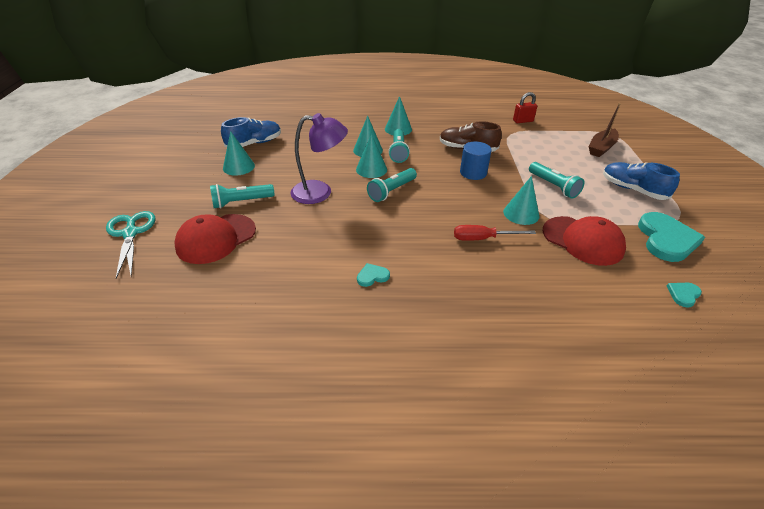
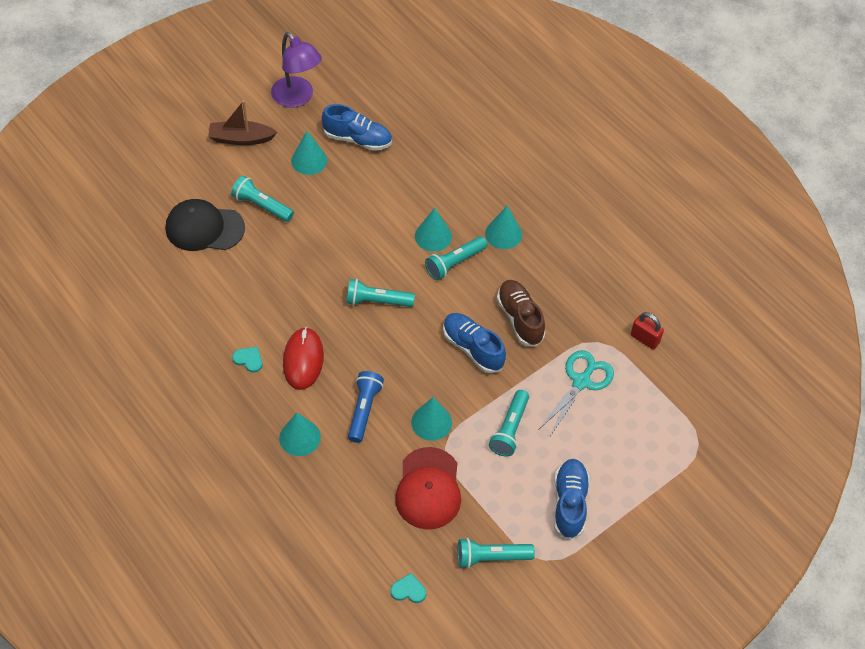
camera: 50 degrees right, 15 degrees up
(130, 233) = (164, 170): turquoise scissors -> turquoise scissors (581, 381)
(216, 238) = (204, 228): red cap -> black cap
(320, 192) = (325, 250): purple lamp -> purple lamp (297, 98)
(371, 169) = (400, 262): turquoise cone -> turquoise cone (300, 437)
(405, 247) = (303, 360): none -> red mouse
(473, 173) = (472, 348): blue cylinder -> blue shoe
(483, 238) = (364, 410): red screwdriver -> blue flashlight
(601, 148) = (647, 444): brown boat -> brown boat (241, 138)
(666, 239) = (491, 557): turquoise heart -> turquoise flashlight

